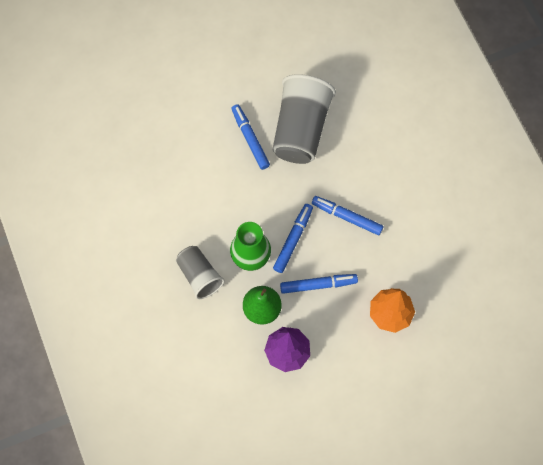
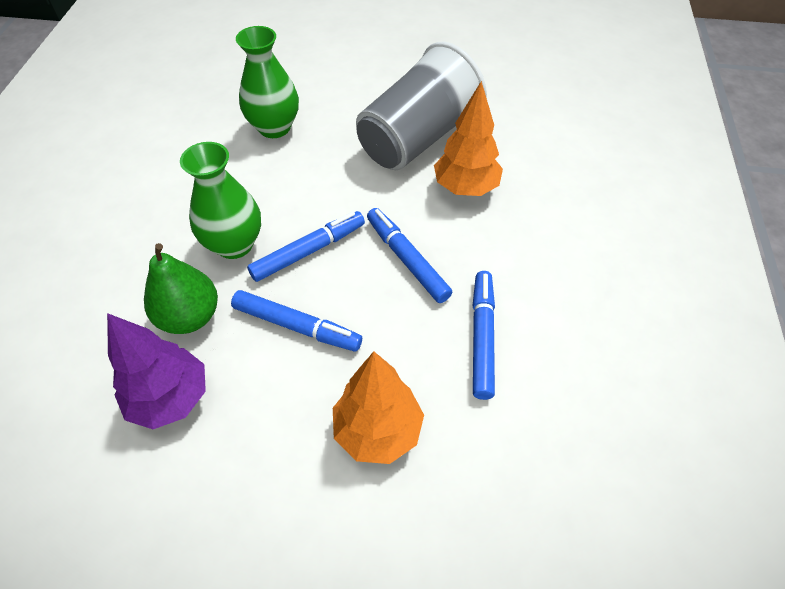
camera: 30 degrees right, 15 degrees down
(199, 276) = (150, 234): grey cup -> none
(209, 165) = (274, 127): none -> green vase
(250, 139) = (346, 123): blue marker -> blue marker (482, 337)
(349, 152) = (465, 188): none -> orange tree

